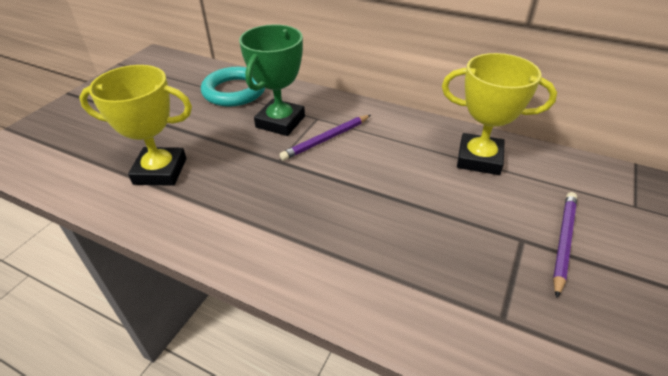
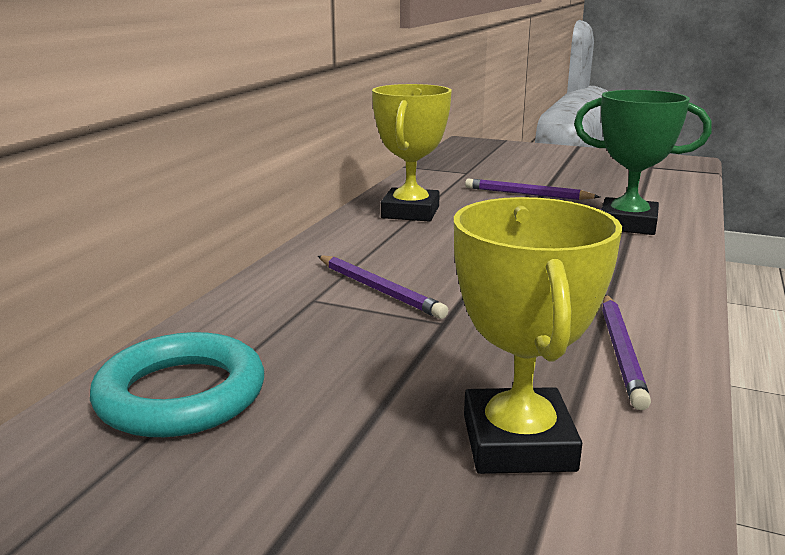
camera: 95 degrees left, 20 degrees down
(221, 225) = (621, 352): none -> purple pencil
(280, 122) = (325, 329): green trophy -> green trophy (627, 224)

